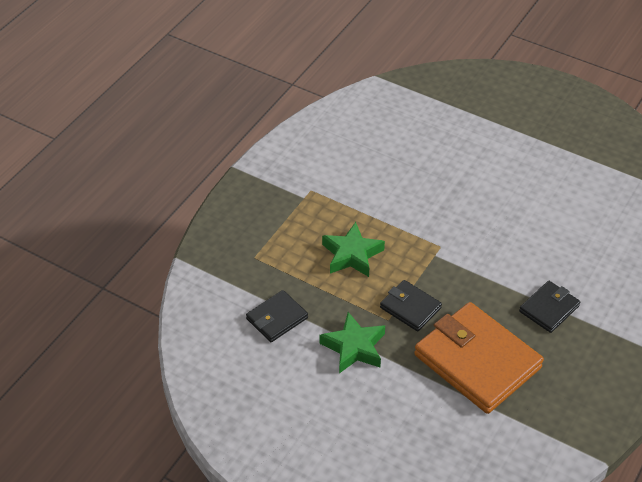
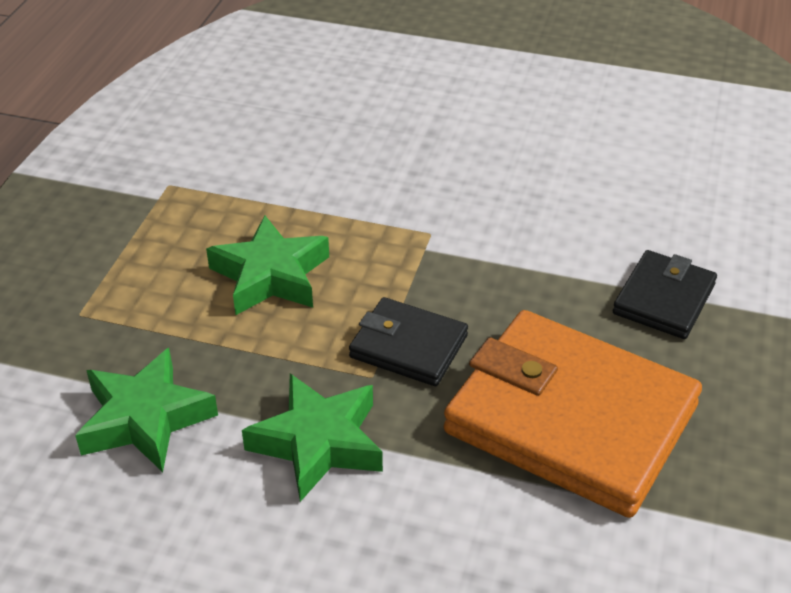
camera: 15 degrees left, 5 degrees down
(277, 318) = (145, 419): black wallet -> green star

